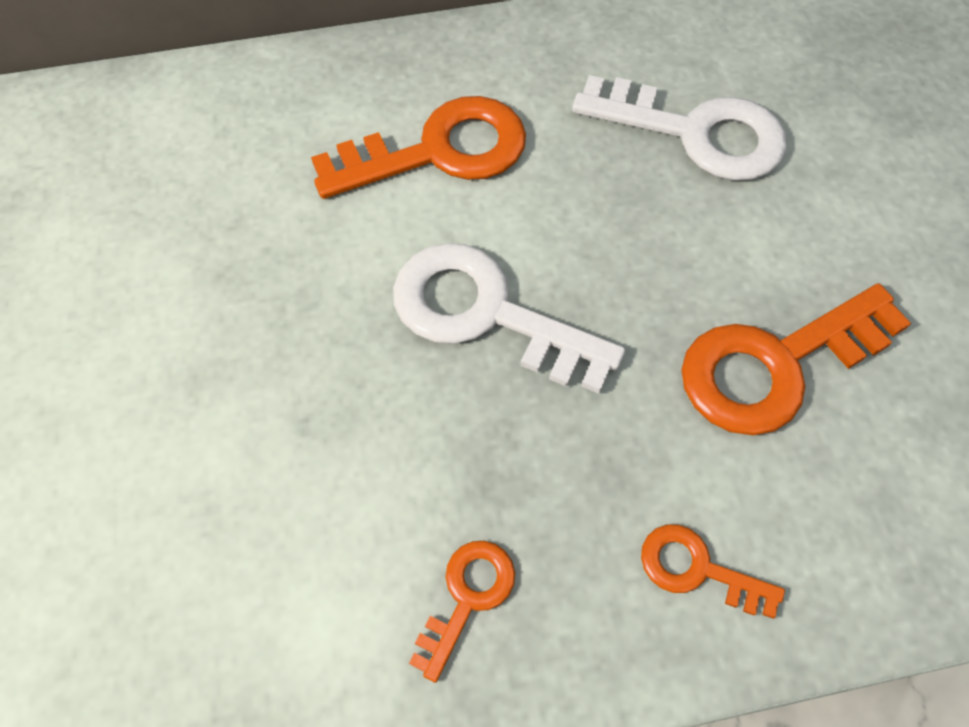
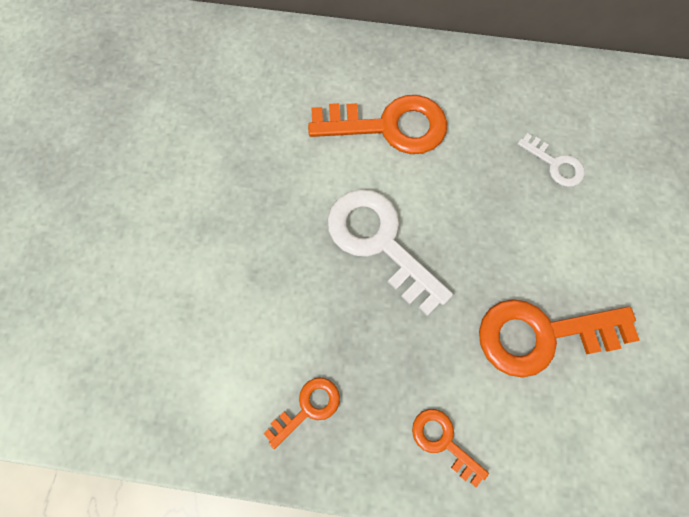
camera: 20 degrees right, 10 degrees up
(695, 133) = (555, 164): white key -> white key, size x0.51

